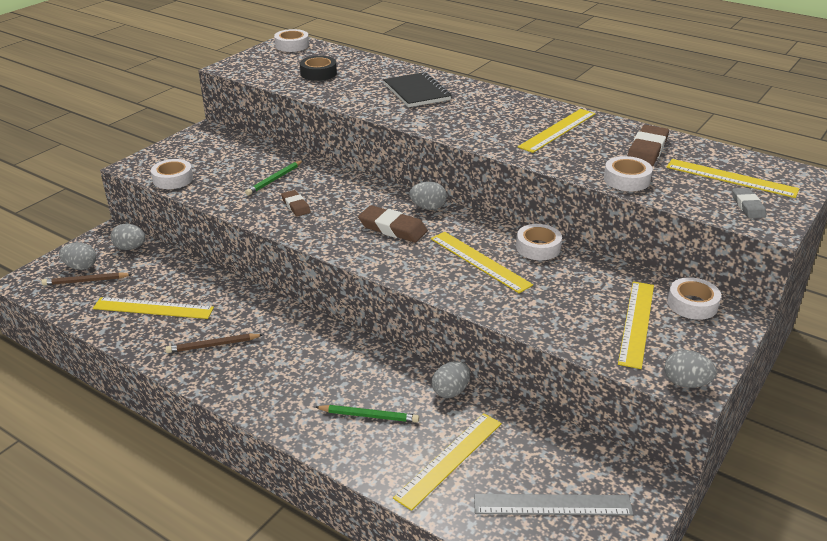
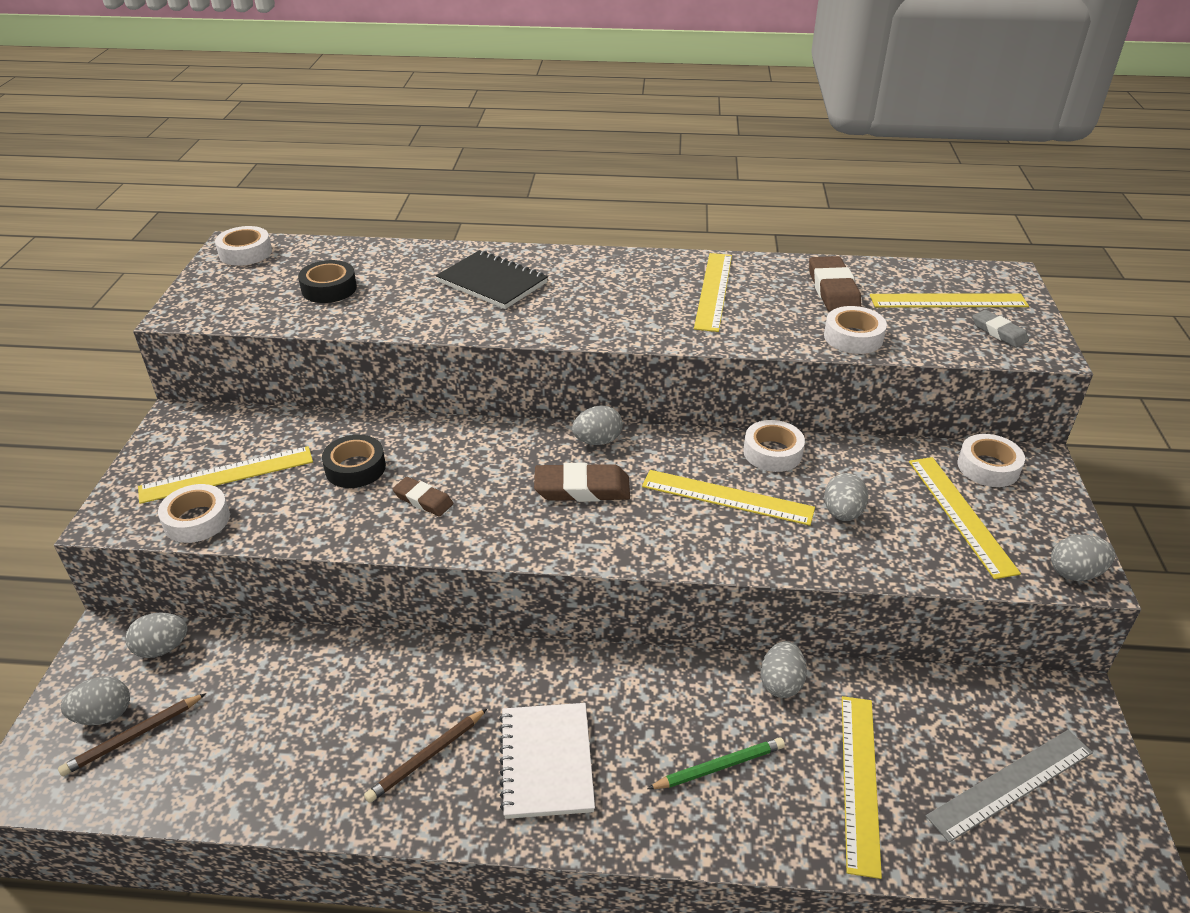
camera: 30 degrees left, 5 degrees up
(153, 308) = (285, 736): yellow ruler -> yellow ruler (227, 474)
(273, 373) = (546, 762): none -> white notebook
(274, 179) = (355, 468): green pencil -> black tape
(549, 294) = (842, 513): none -> grey egg

